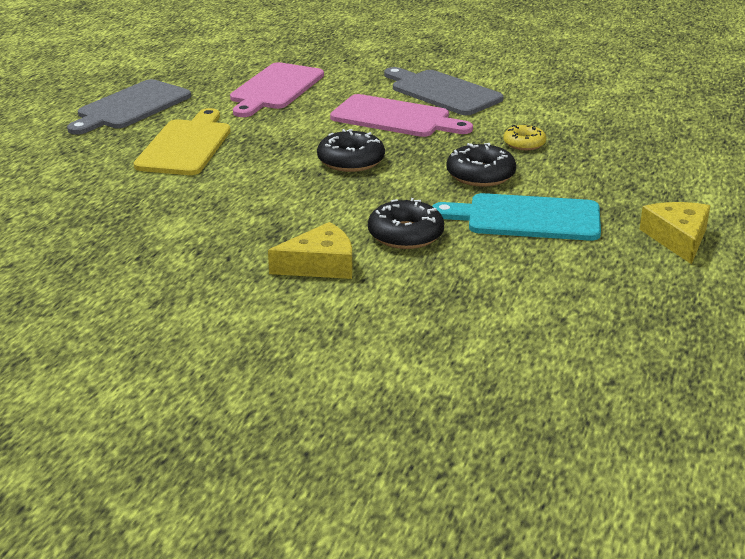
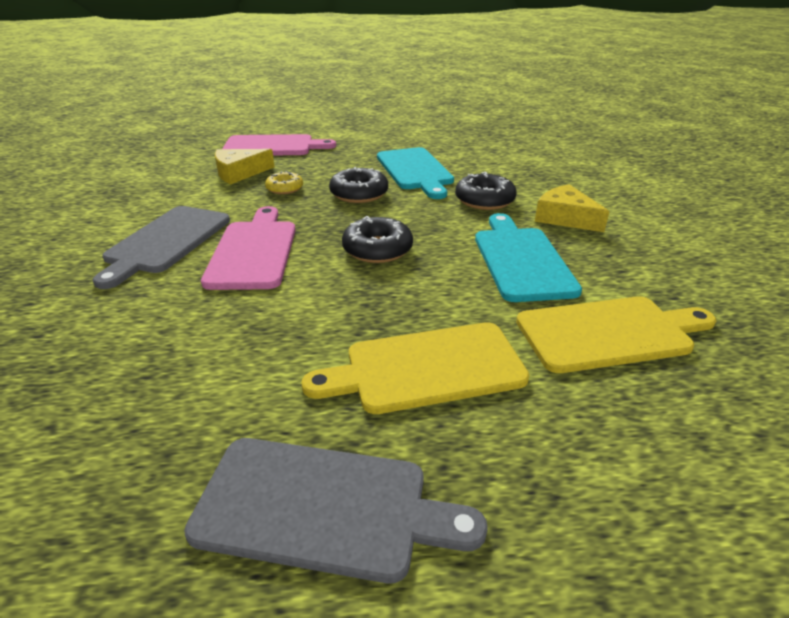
camera: 115 degrees left, 5 degrees up
(138, 211) = (609, 333): none -> yellow cutting board
(266, 213) = (521, 260): none -> turquoise cutting board
(275, 89) = (180, 361): pink cutting board -> pink cutting board (273, 146)
(678, 238) = (398, 136): yellow cheese -> yellow cheese (239, 173)

